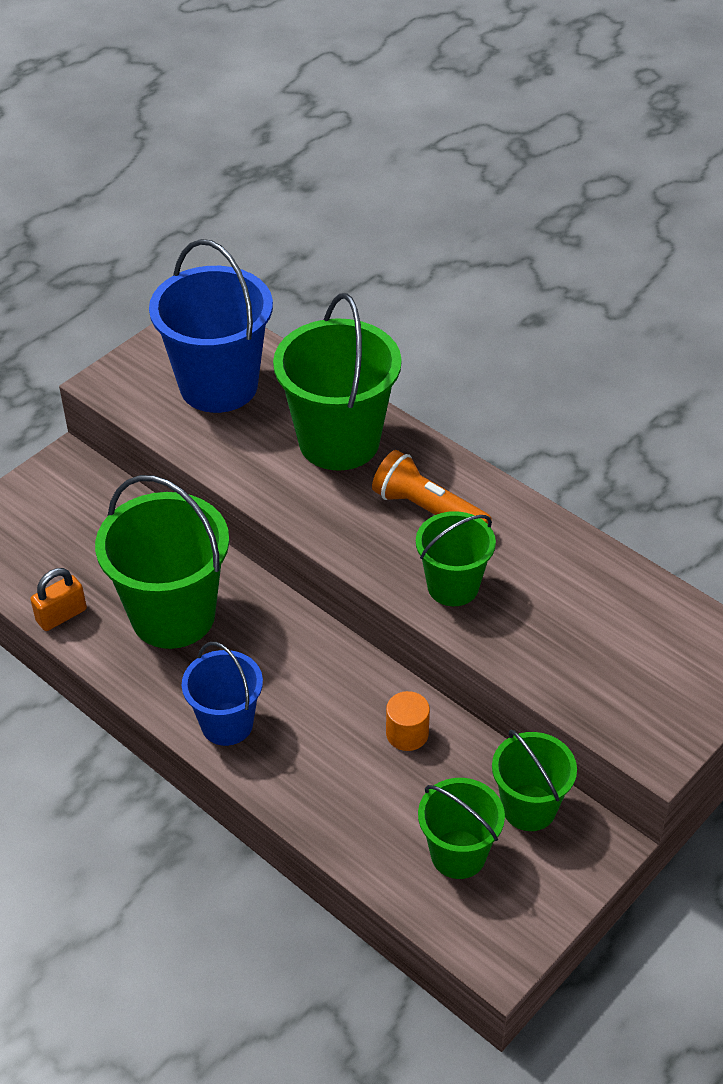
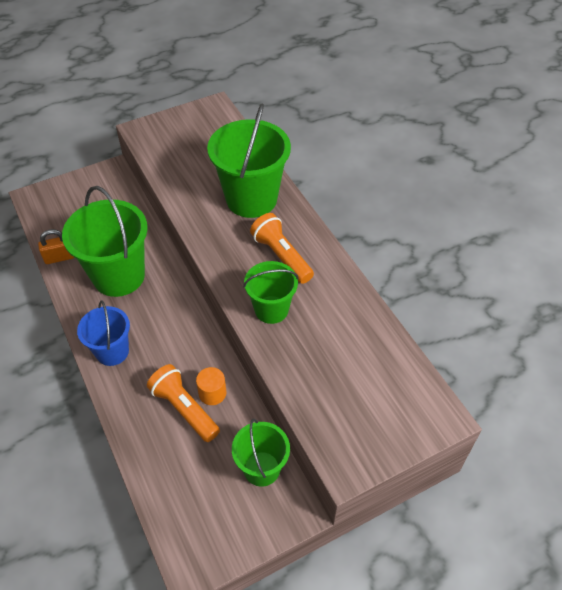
camera: 20 degrees right, 5 degrees up
(218, 385) = (201, 148): blue bucket -> none
(378, 767) = (184, 409): none -> orange flashlight
(458, 854) = (202, 484): green bucket -> none

